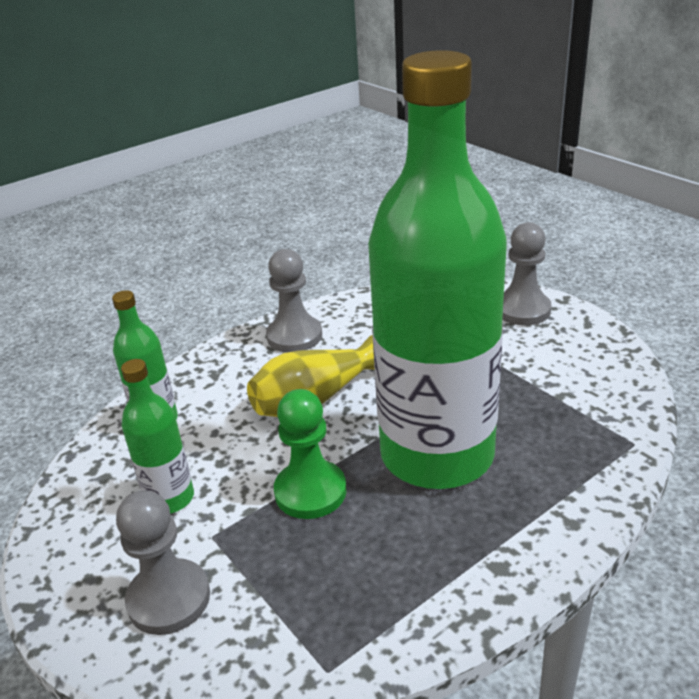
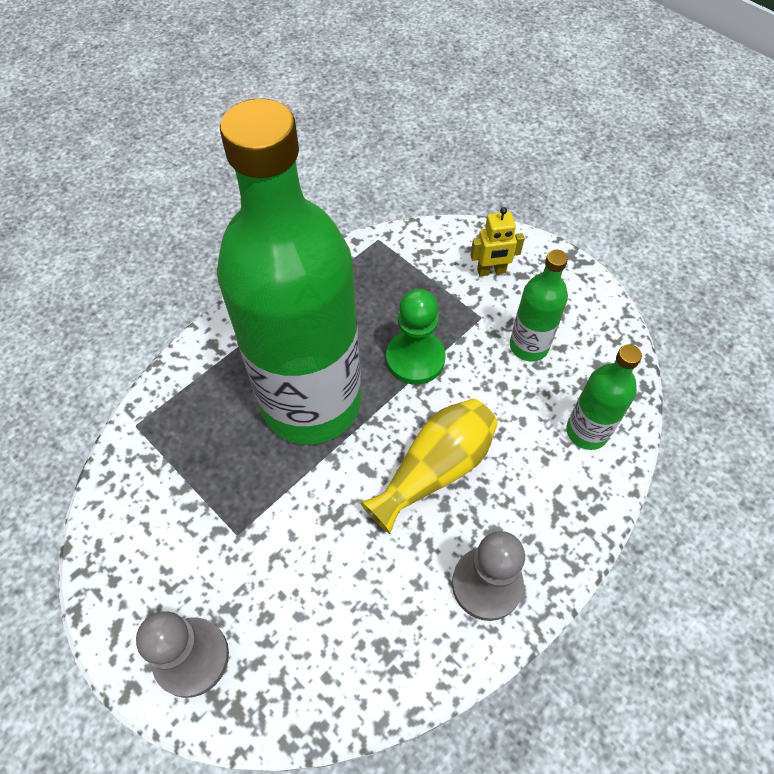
camera: 170 degrees right, 25 degrees up
(169, 599) = (491, 271): grey pawn -> yellow robot

